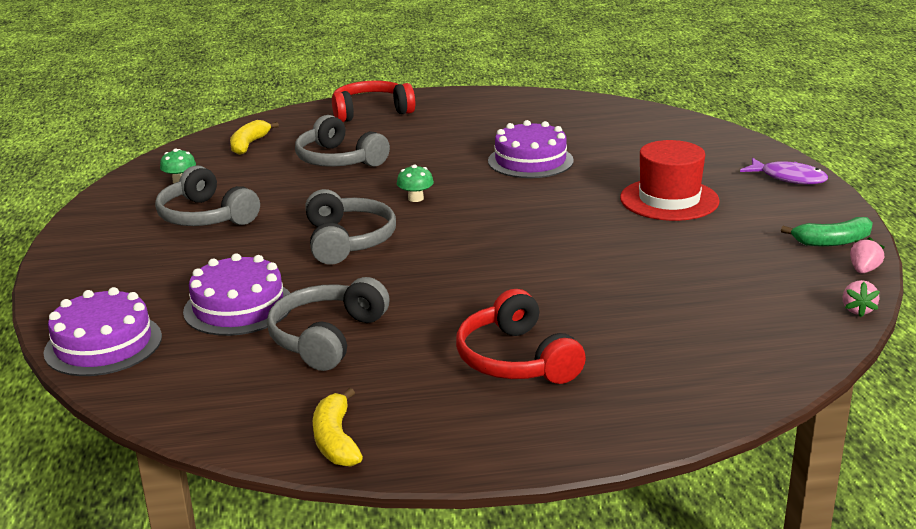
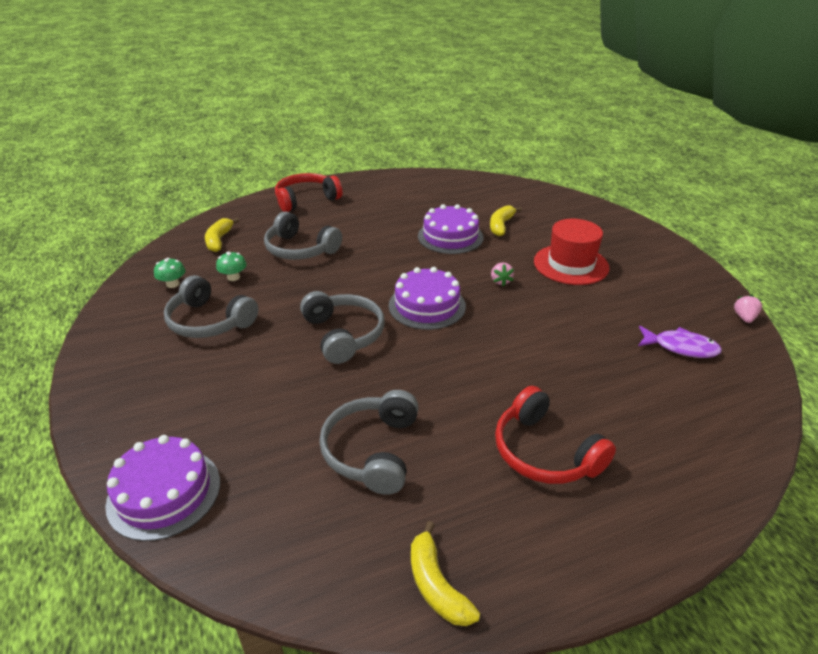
camera: 15 degrees left, 10 degrees up
(238, 307) = (278, 424): purple cake -> purple cake (427, 305)
(415, 198) = (379, 283): green mushroom -> green mushroom (233, 277)
(604, 154) = (501, 225): none -> yellow banana
(788, 178) = (641, 236): purple fish -> purple fish (680, 347)
(832, 242) = (706, 293): green banana -> none
(857, 310) = (765, 358): pink strawberry -> pink strawberry (500, 281)

